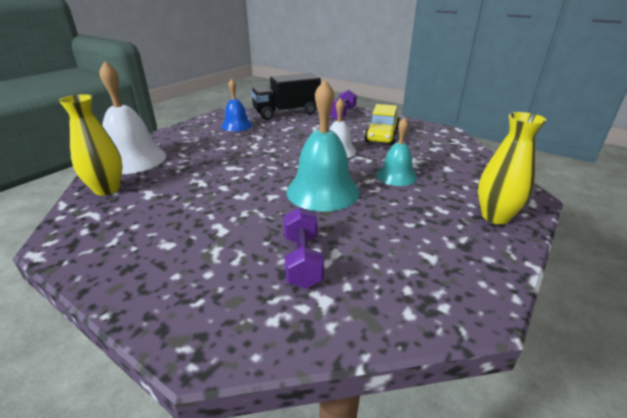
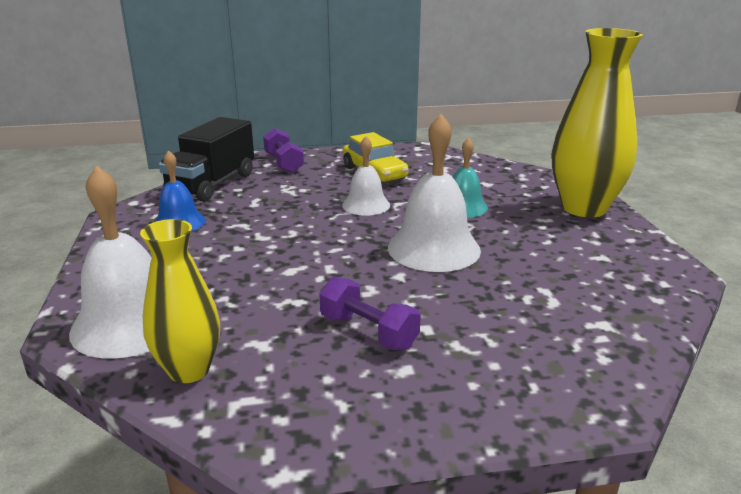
camera: 45 degrees left, 5 degrees down
(302, 260) = (536, 309): purple dumbbell -> purple dumbbell (368, 332)
(322, 191) = (434, 248): turquoise bell -> white bell
(495, 216) = (584, 208): yellow vase -> yellow vase, size x1.65

